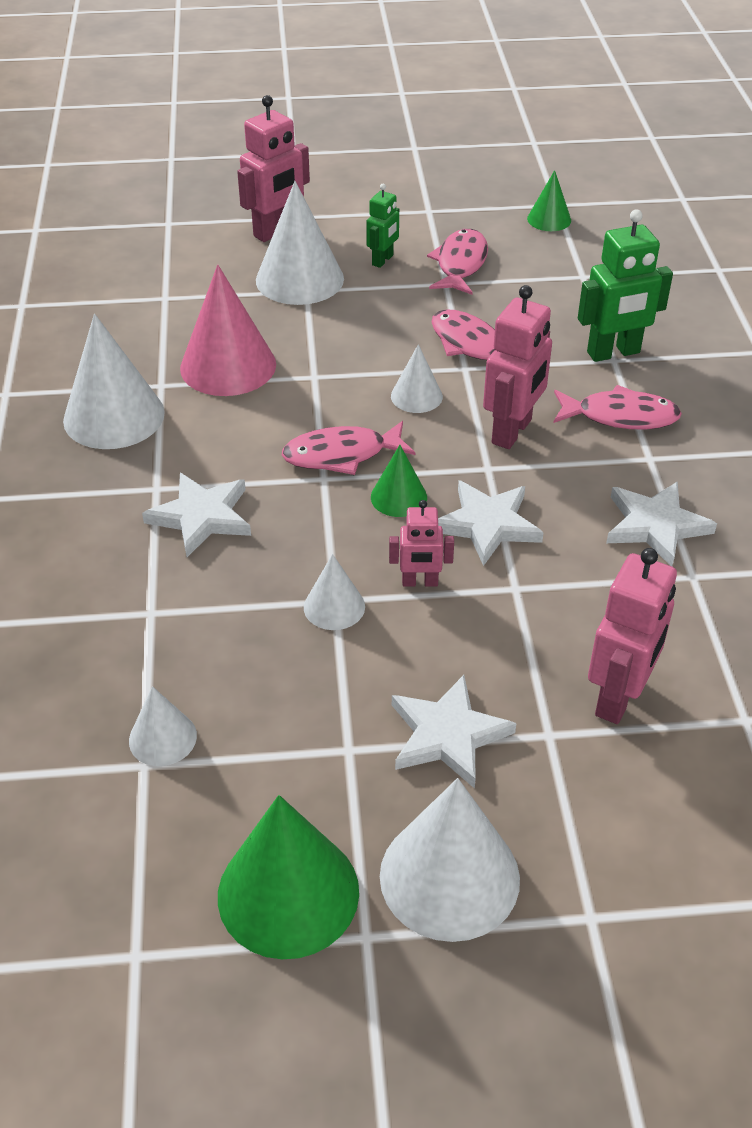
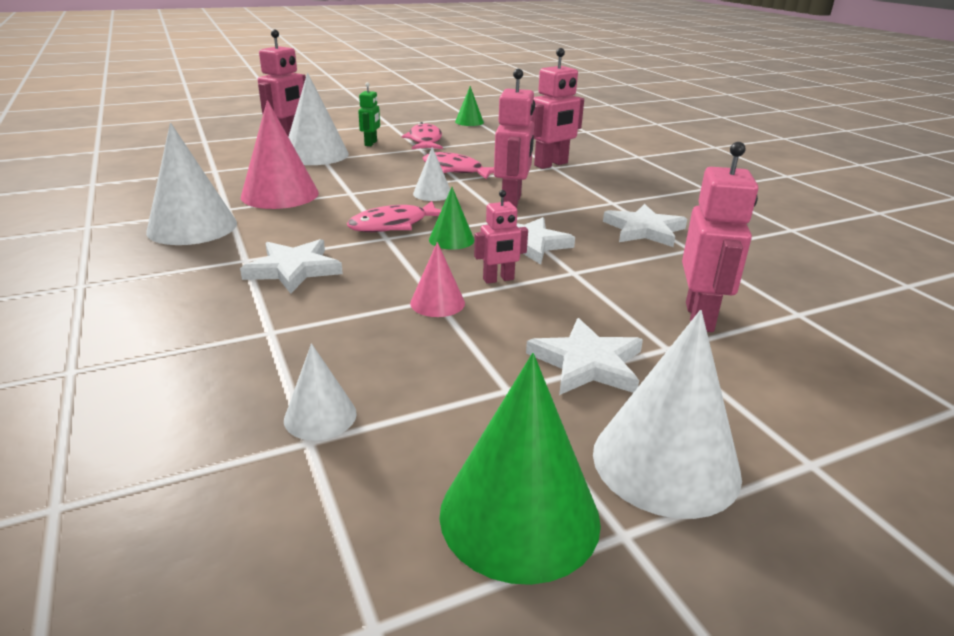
camera: 20 degrees left, 15 degrees down
(334, 606) = (437, 303): white cone -> pink cone
(613, 353) = (551, 164): green robot -> pink robot
(620, 416) = (578, 188): pink fish -> none

